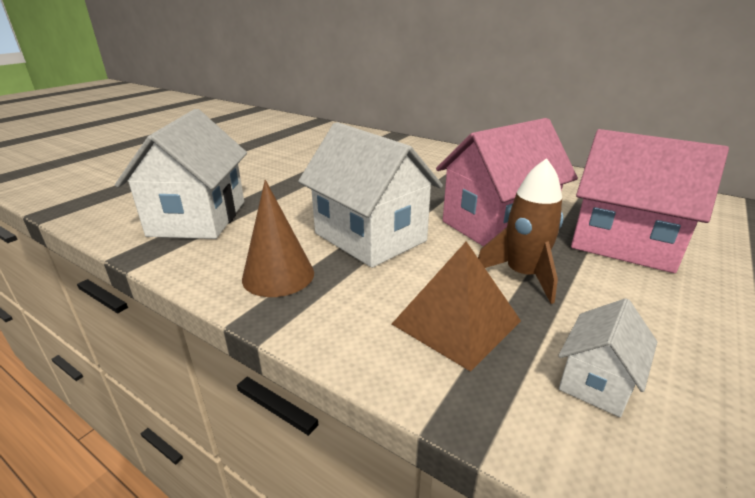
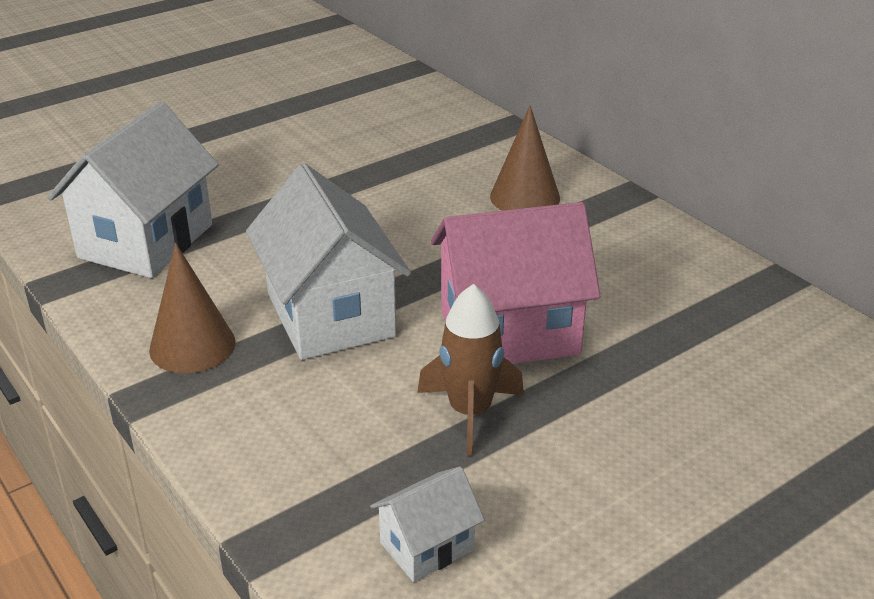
camera: 20 degrees right, 5 degrees up
(434, 162) = (525, 197): none -> brown cone
(456, 322) = (341, 449): brown pyramid -> none
(624, 243) = (656, 400): pink house -> none

